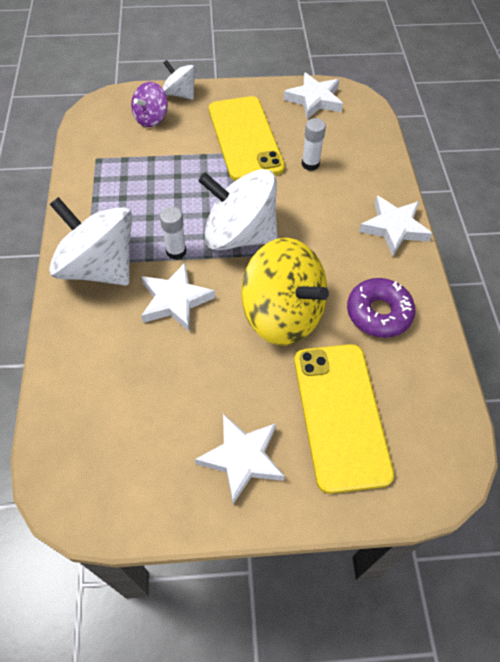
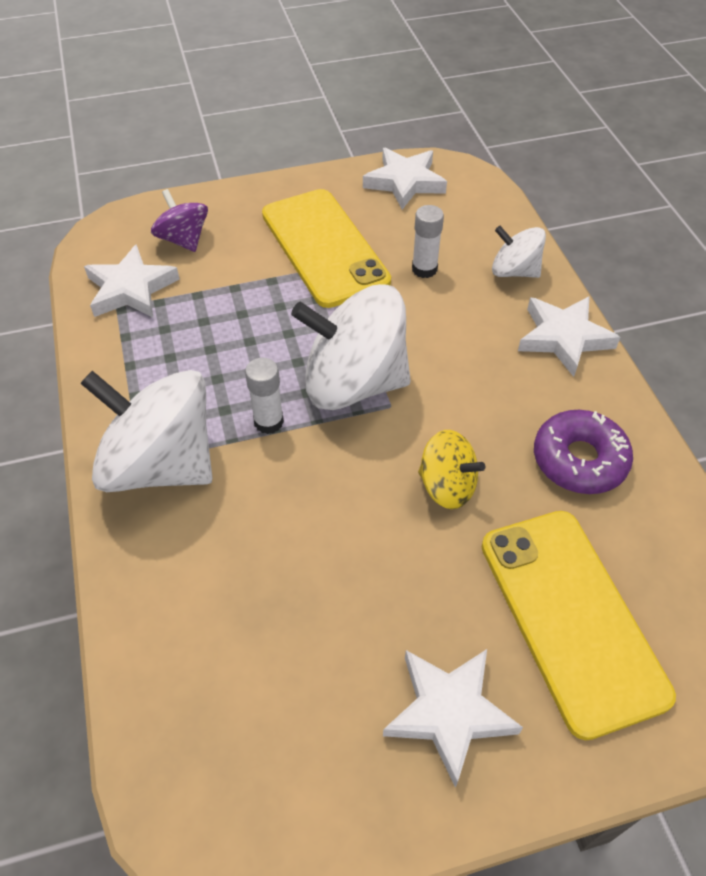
camera: 10 degrees left, 5 degrees down
(151, 118) = (183, 240): purple spinning top -> purple spinning top turned 120 degrees clockwise
(175, 300) = (286, 493): white star -> white star (131, 289)
(180, 94) = (216, 200): white spinning top -> white spinning top (514, 271)
(283, 314) = (447, 486): yellow spinning top -> yellow spinning top, size x0.52

